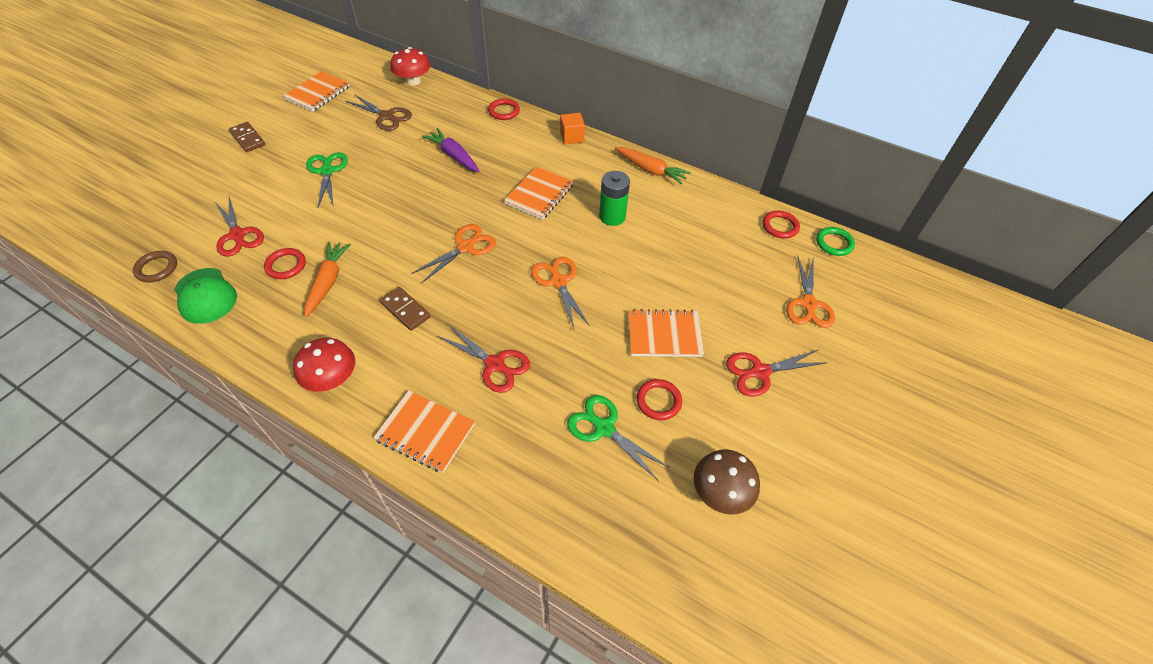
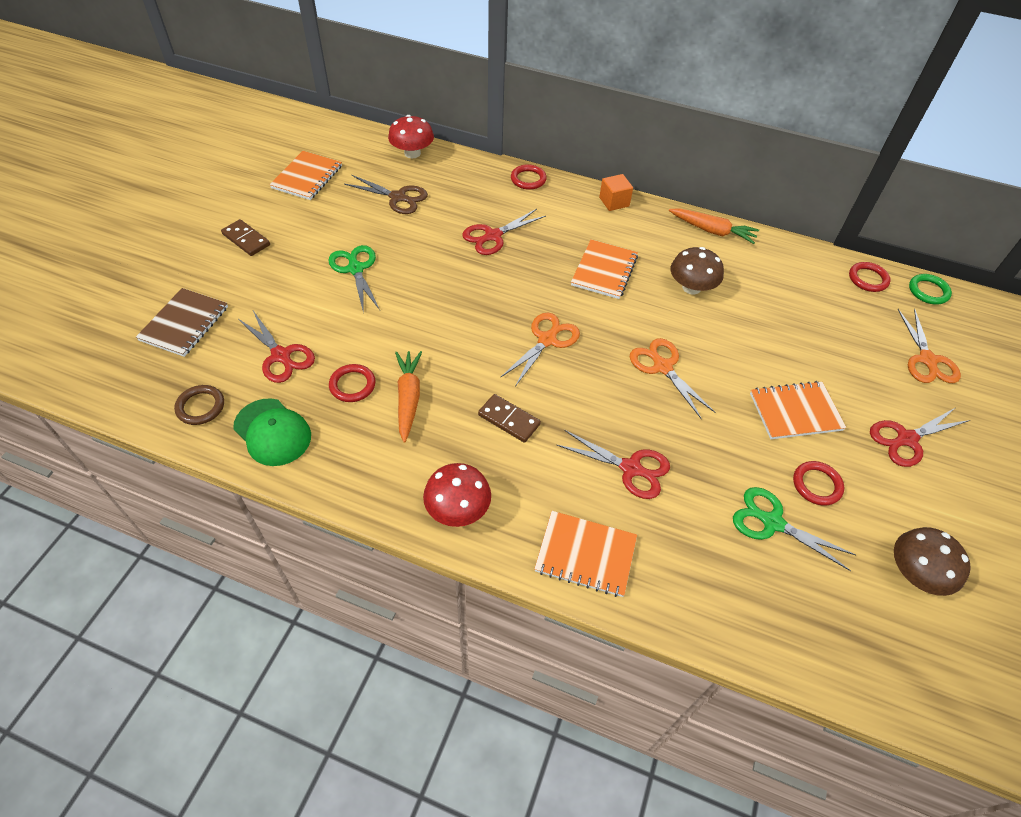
camera: 10 degrees left, 0 degrees up
(171, 201) = (184, 324): none -> brown notebook
(454, 156) = (492, 236): purple carrot -> red scissors
(612, 216) = (691, 287): green battery -> brown mushroom

